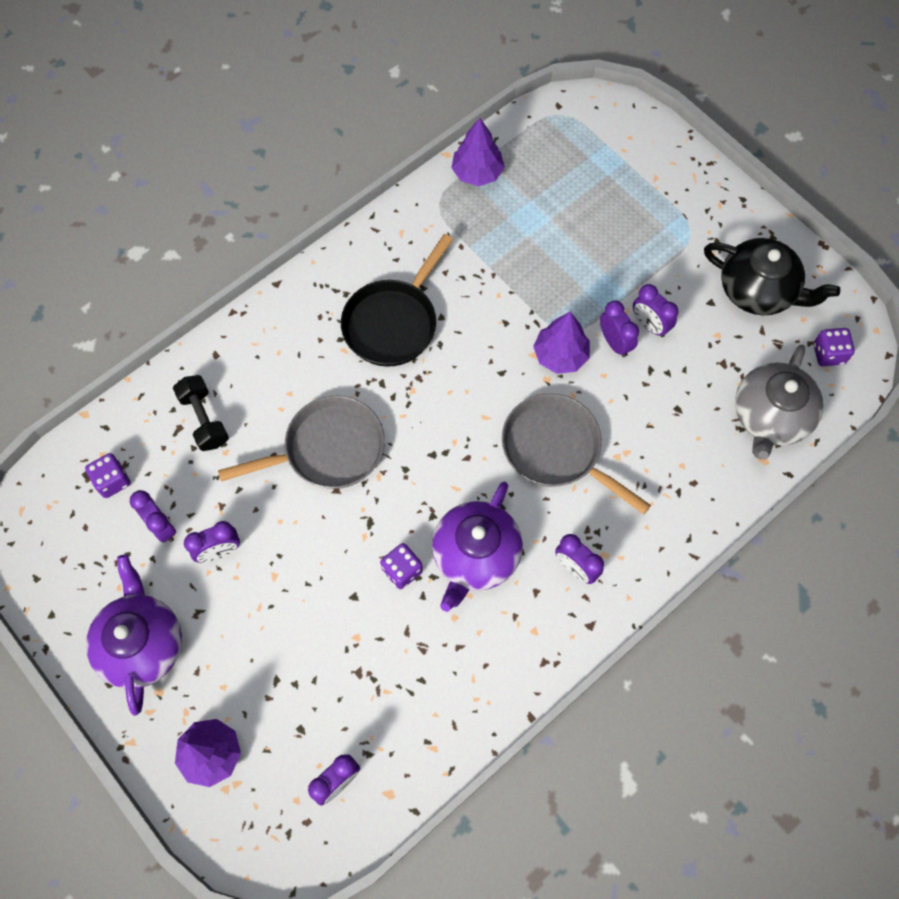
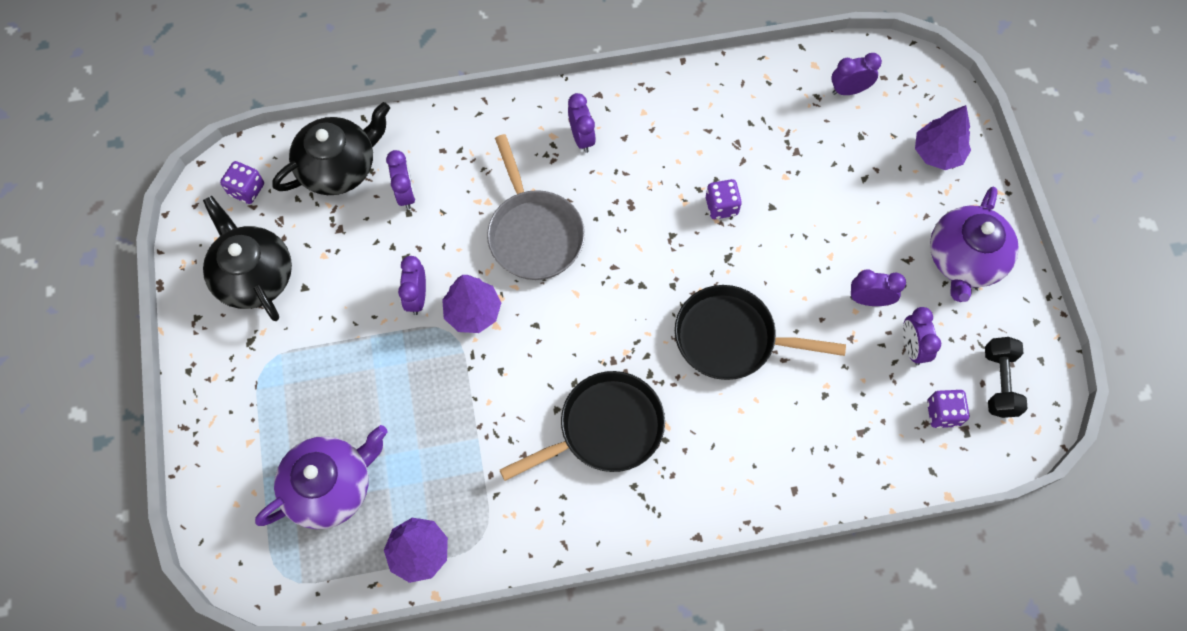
camera: 150 degrees left, 0 degrees up
(204, 419) = (833, 428): black dumbbell -> black dumbbell (999, 382)
(328, 449) = (731, 338): grey pan -> black pan
(475, 555) = (655, 187): purple teapot -> purple teapot (330, 486)
(649, 325) = (374, 296): purple clock -> purple clock (406, 194)
(770, 416) = (339, 167): grey teapot -> black teapot

